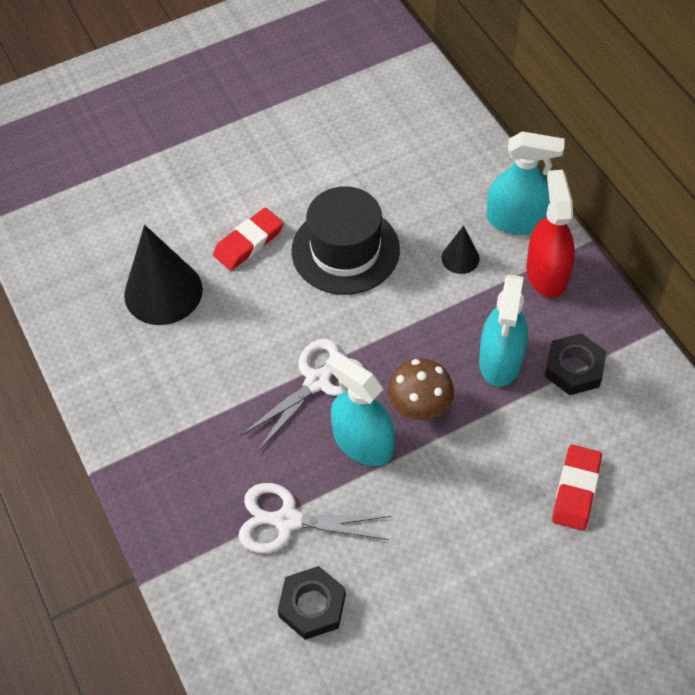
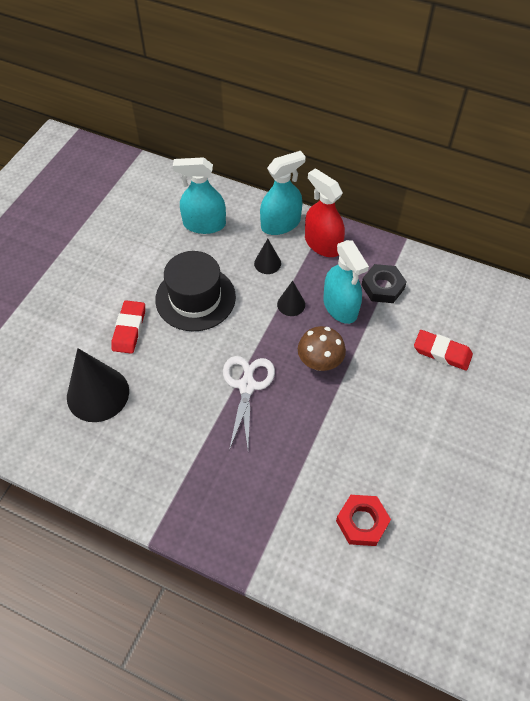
camera: 40 degrees left, 0 degrees up
(286, 521) = (302, 482): white scissors -> none
(312, 605) = (362, 522): black nut -> red nut
(363, 442) = (305, 404): turquoise spray bottle -> turquoise spray bottle (204, 224)
(445, 322) = (291, 304): none -> black cone
(576, 490) = (442, 352): red eraser -> red eraser turned 45 degrees counterclockwise

